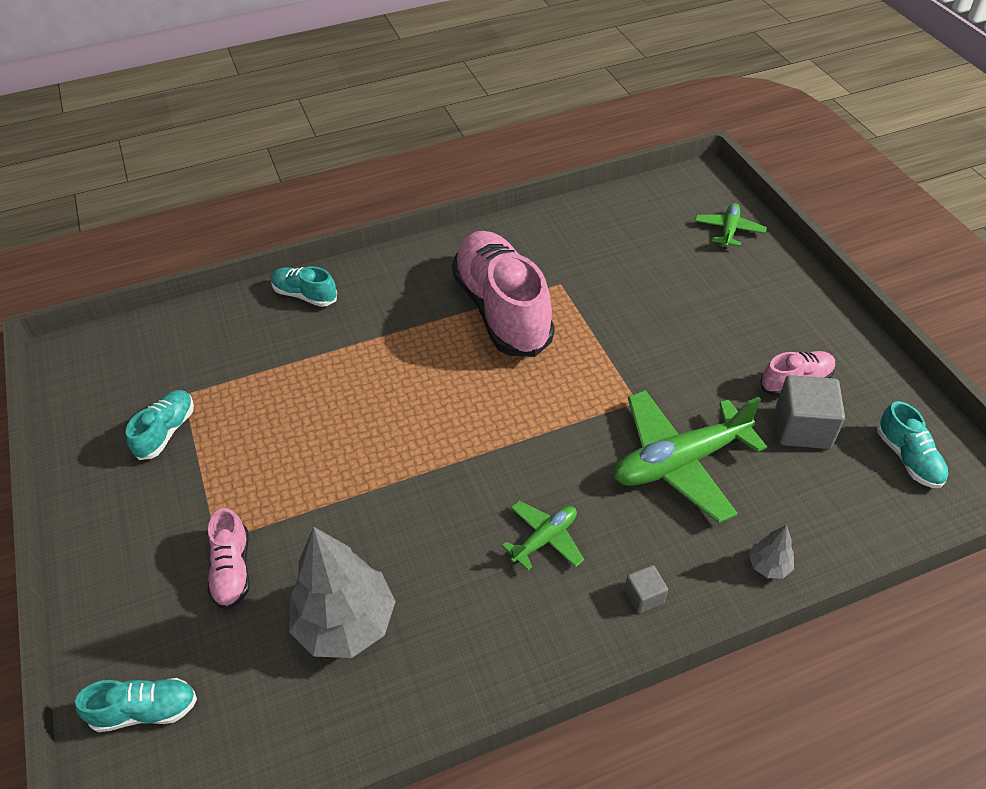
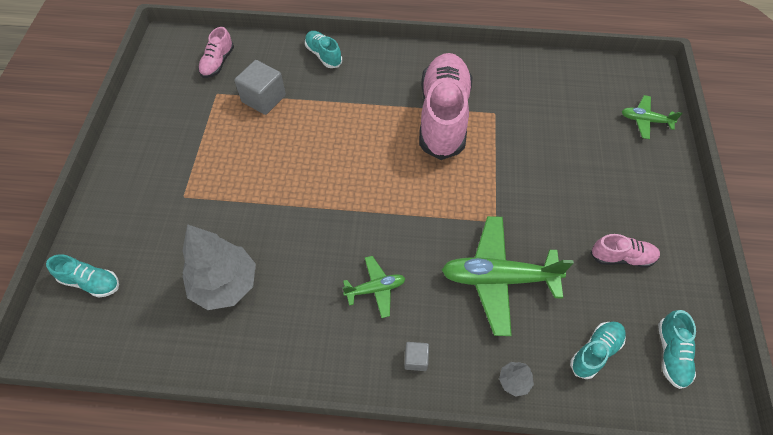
camera: 25 degrees right, 10 degrees up
(166, 431) = (194, 114): turquoise shoe -> turquoise shoe (595, 352)
(232, 570) = (182, 219): pink shoe -> pink shoe (218, 63)
(729, 230) = (645, 120): green plane -> green plane turned 120 degrees counterclockwise
(802, 428) = (604, 294): grey cube -> grey cube (263, 99)

